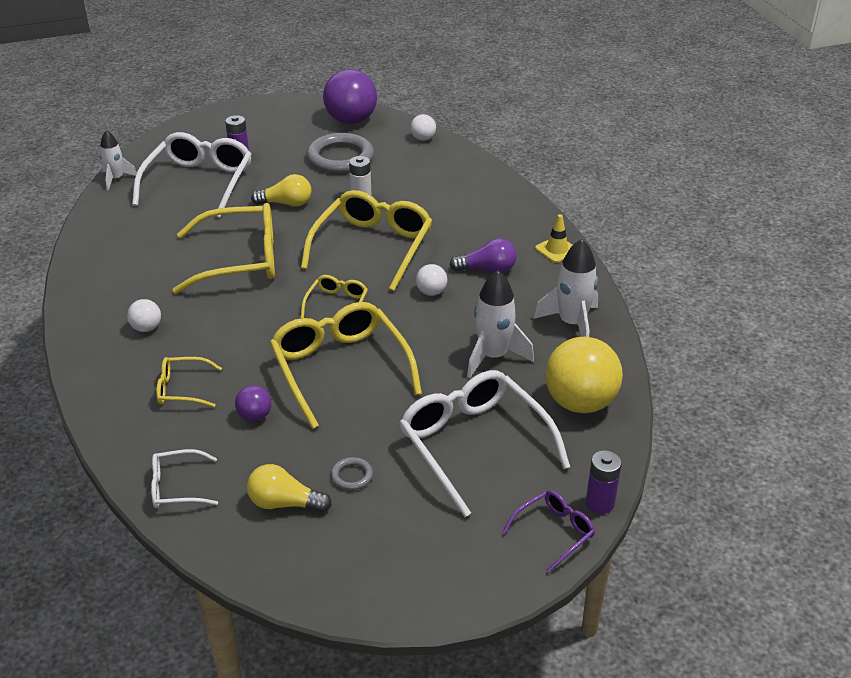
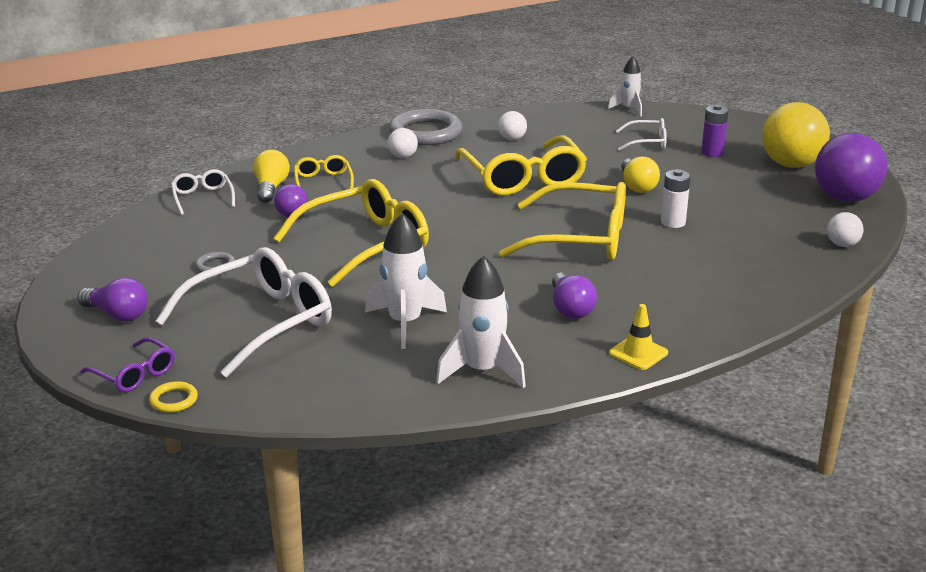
camera: 80 degrees right, 10 degrees down
(199, 183) = (646, 142): white glasses -> white glasses, size x0.49
(284, 503) = (182, 241): yellow light bulb -> yellow light bulb (271, 188)
(336, 304) = (468, 231): yellow glasses -> none
(340, 158) = (753, 202): grey ring -> grey ring (425, 133)
(431, 292) = (510, 278): white ball -> white ball (512, 139)
(437, 551) = (117, 314): none -> purple light bulb
(580, 402) = (335, 382): yellow ball -> yellow ball (791, 164)
(600, 503) = (173, 400): purple battery -> yellow ring

